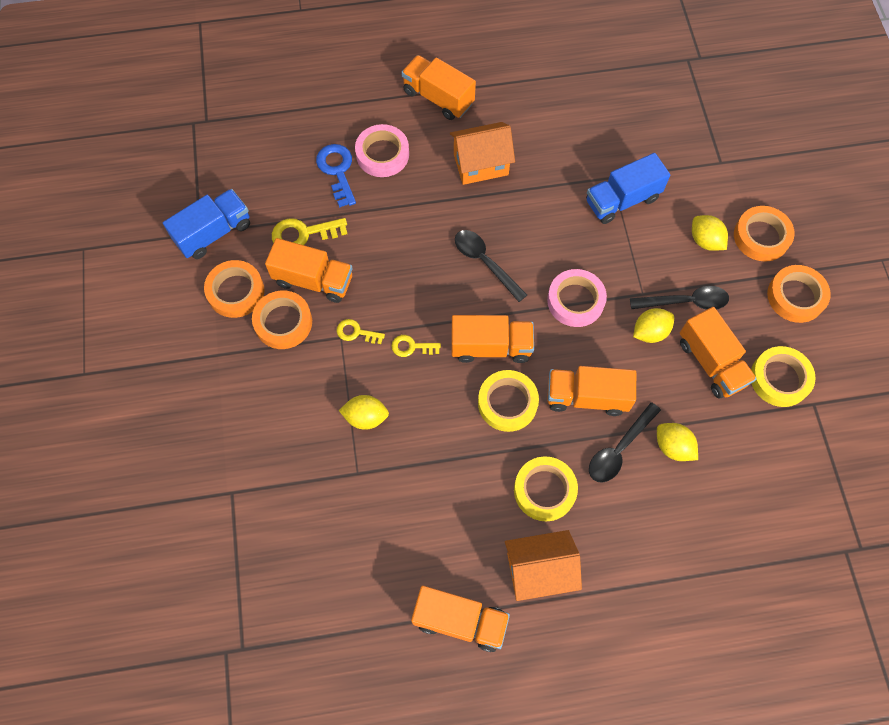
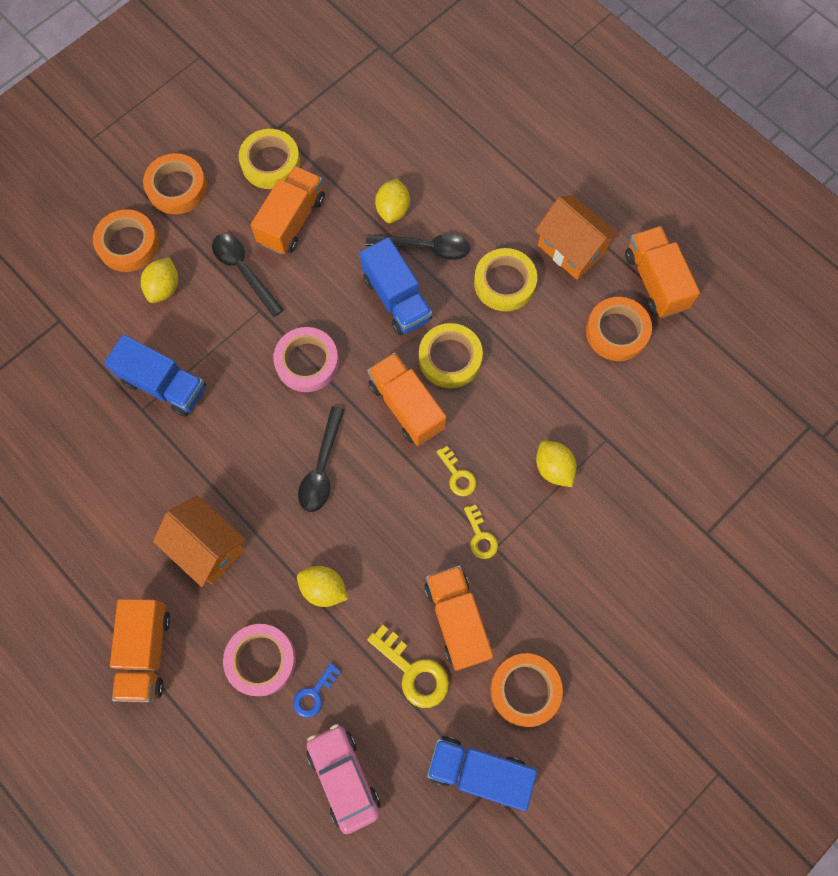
camera: 125 degrees left, 5 degrees up
(276, 159) = (344, 777): none -> pink car
(283, 322) = (521, 614): orange tape -> orange tape (616, 332)
(337, 171) = (314, 694): blue key -> blue key, size x0.61
(586, 397) = (396, 298): orange truck -> blue truck
(650, 332) = (295, 283): yellow lemon -> yellow lemon (324, 588)

